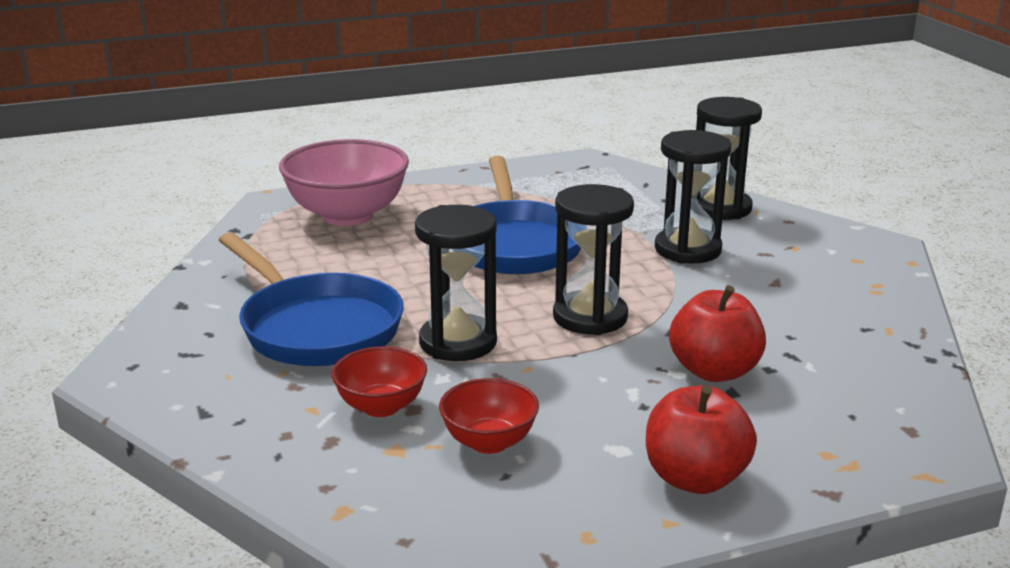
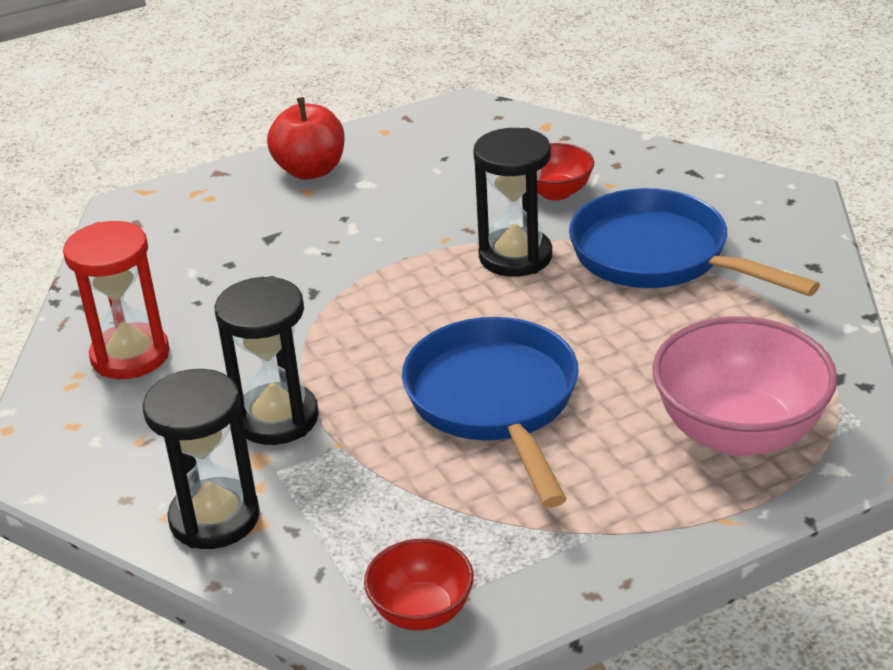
camera: 175 degrees right, 10 degrees up
(489, 442) = (461, 177): red bowl -> red bowl (422, 611)
(590, 317) = (393, 300): black hourglass -> none
(714, 371) = (279, 255): red apple -> none
(835, 299) = (130, 355): none -> red hourglass

